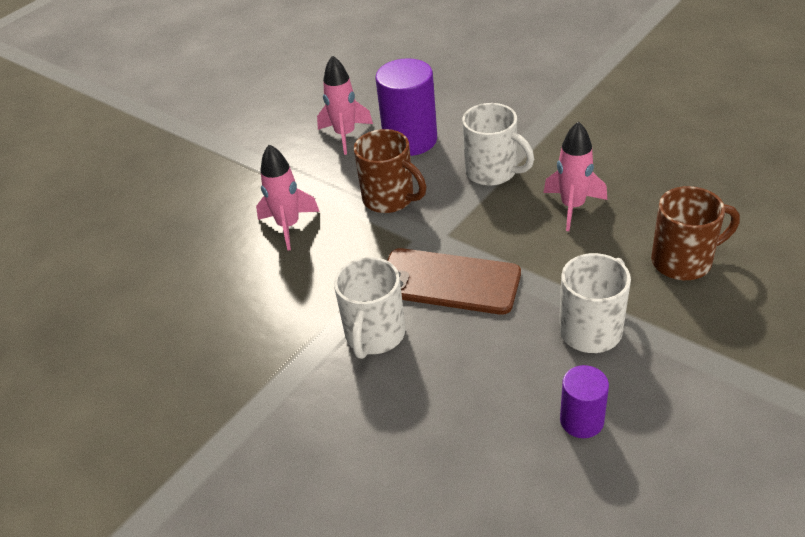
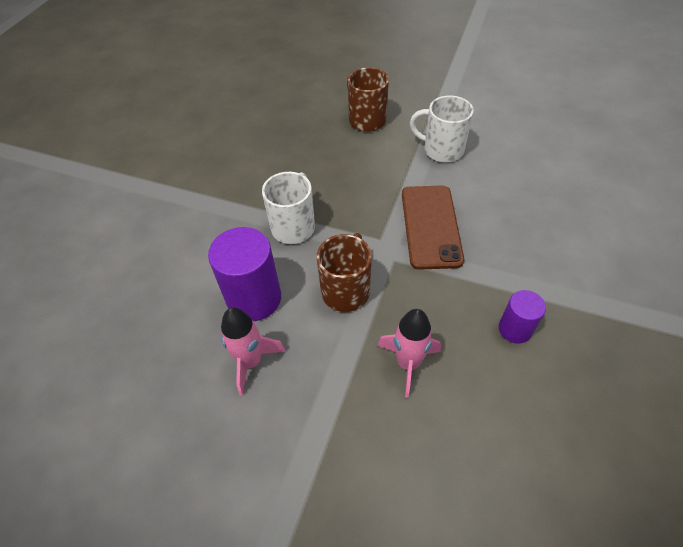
camera: 110 degrees left, 10 degrees up
(374, 335) = (503, 256): white mug -> none
(572, 207) = (326, 174): pink rocket -> none
(581, 420) = (512, 145): purple cylinder -> purple cylinder (515, 329)

